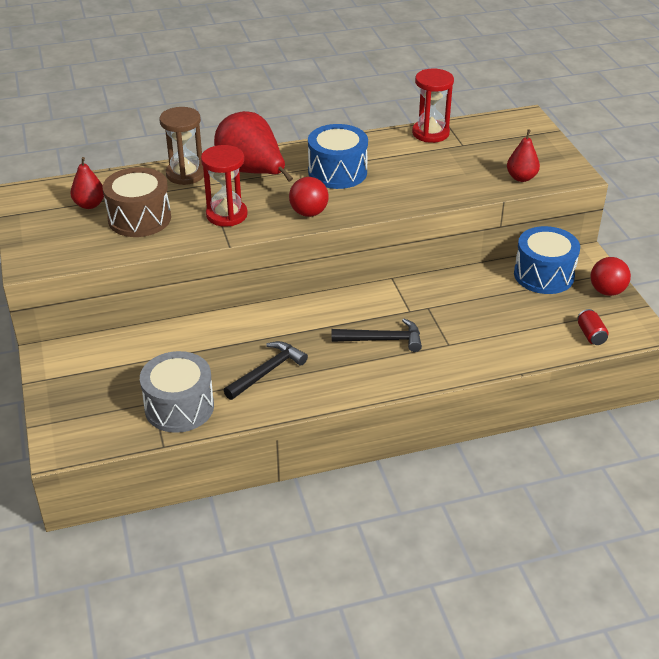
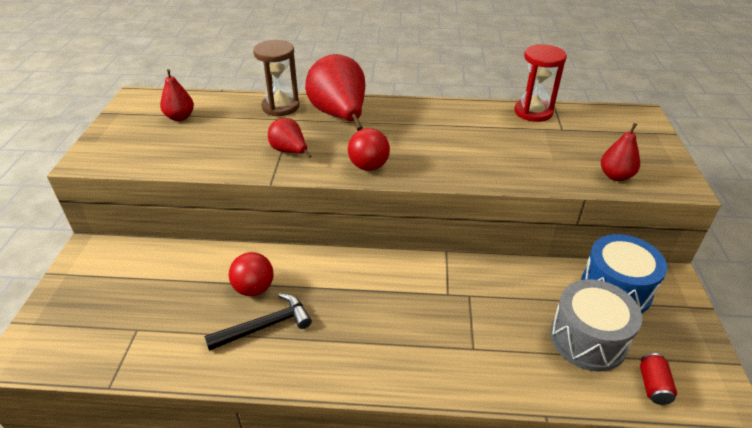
camera: 20 degrees right, 0 degrees up
(139, 218) = (211, 138): brown drum -> none
(179, 407) = (156, 343): grey drum -> grey drum (588, 339)
(226, 215) = (289, 151): red hourglass -> red pear
(337, 172) = (420, 132): blue drum -> none
(382, 340) = (402, 321): black hammer -> none
(607, 291) = (688, 330): red ball -> red ball (254, 288)

